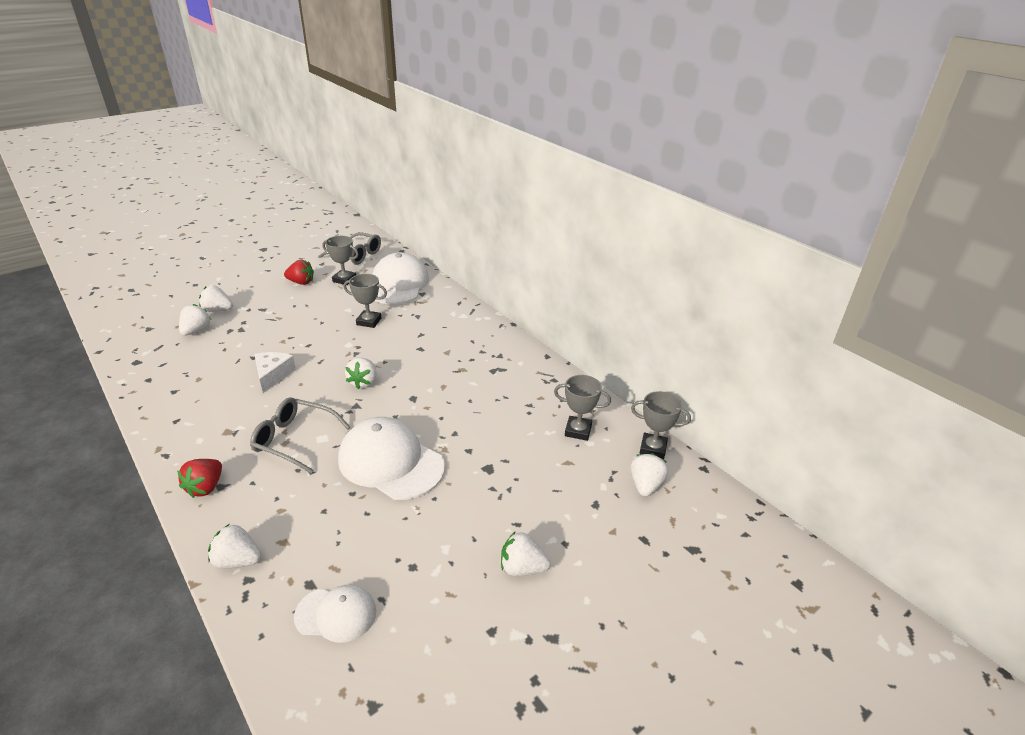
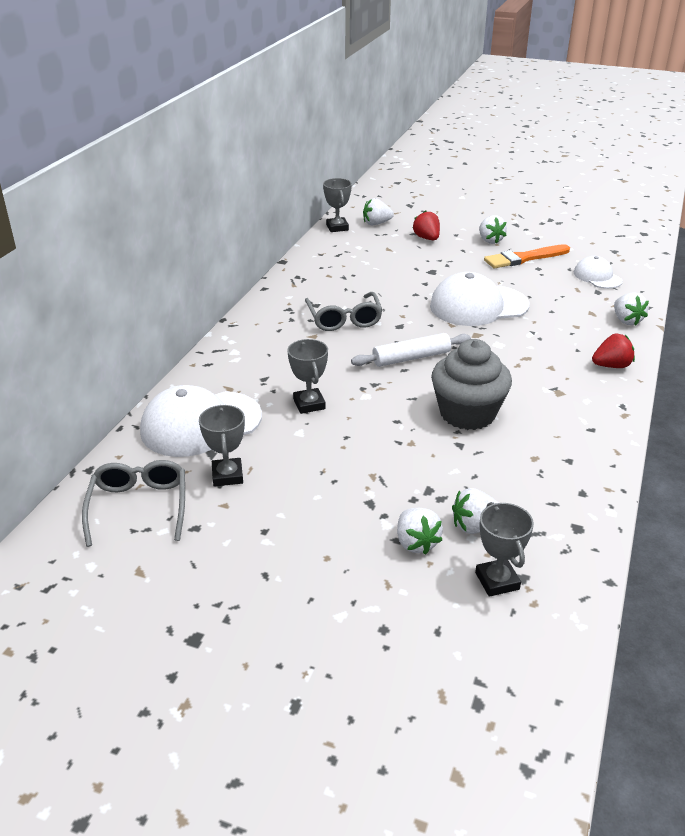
camera: 120 degrees left, 0 degrees up
(273, 375) = (467, 413): white cheese -> grey cupcake
(294, 439) = (518, 355): grey glasses -> grey glasses (344, 319)
(301, 282) = (271, 512): red strawberry -> red strawberry (427, 238)
(363, 382) = (411, 358): white strawberry -> white rolling pin
(391, 462) = (478, 306): white cap -> white cap turned 75 degrees clockwise
(447, 570) = (524, 258): none -> orange brush
(578, 431) = (351, 253): grey trophy -> grey trophy (497, 581)

